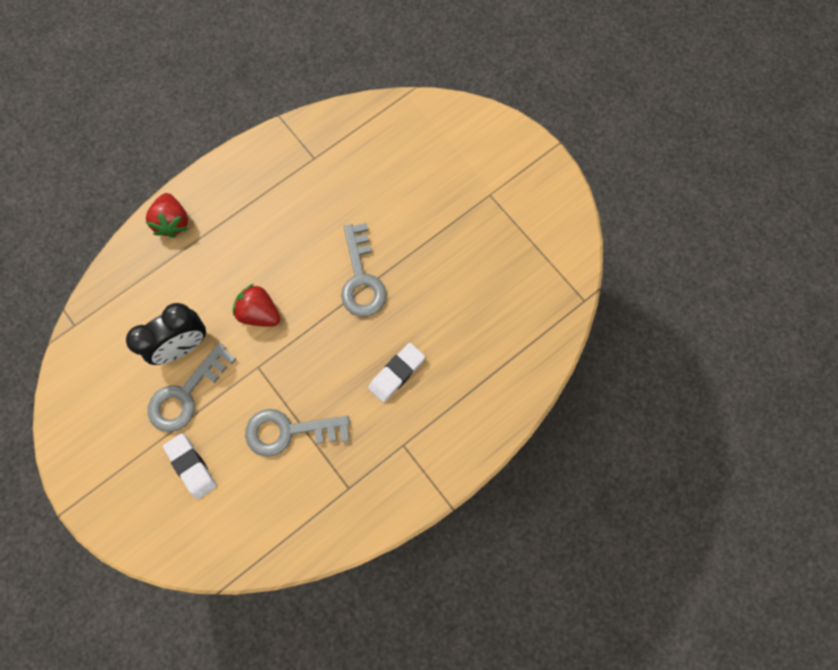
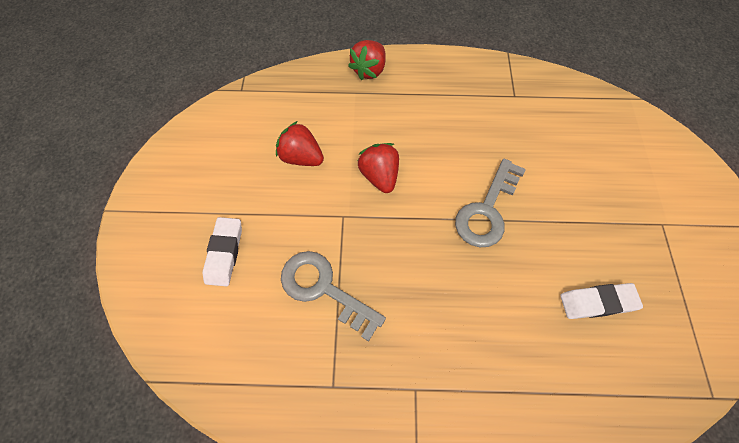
camera: 40 degrees right, 10 degrees down
(183, 345) = (301, 157): black clock -> red strawberry
(186, 394) = (271, 194): grey key -> none
(396, 373) = (459, 315): white eraser -> white eraser (597, 302)

